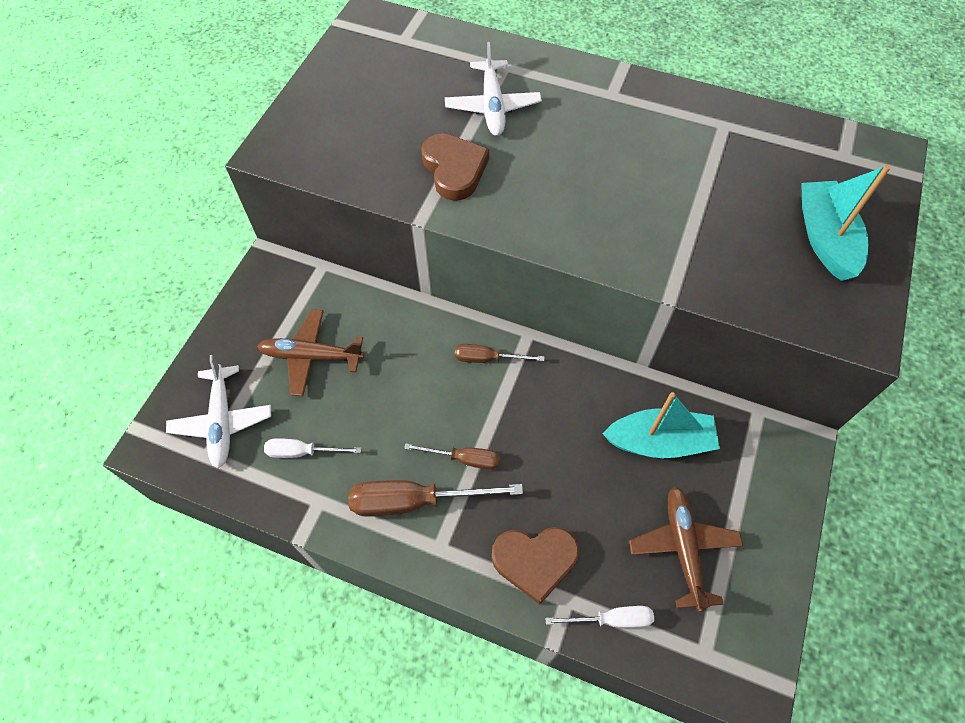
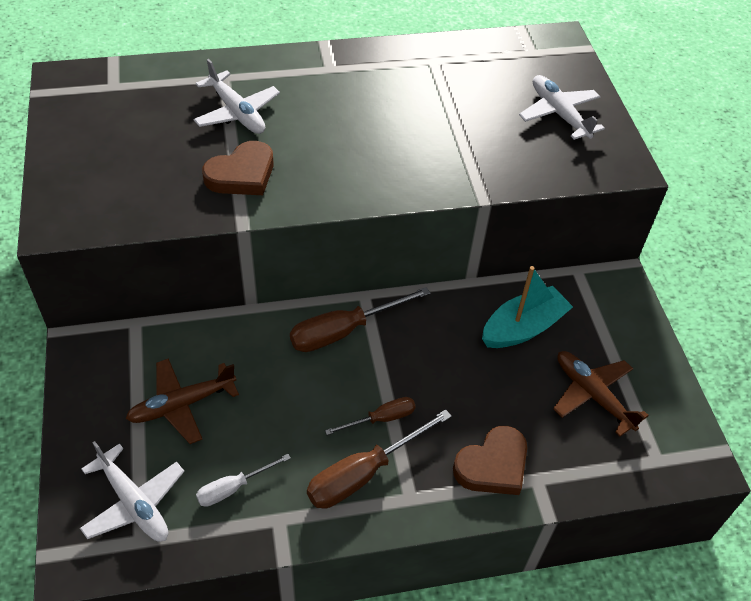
camera: 35 degrees left, 10 degrees down
(454, 169) = (242, 174): brown heart -> brown heart turned 105 degrees clockwise
(487, 358) = (344, 331): brown screwdriver -> brown screwdriver, size x1.72
(611, 619) = (578, 475): white screwdriver -> none
(824, 238) = (559, 114): turquoise boat -> white plane

